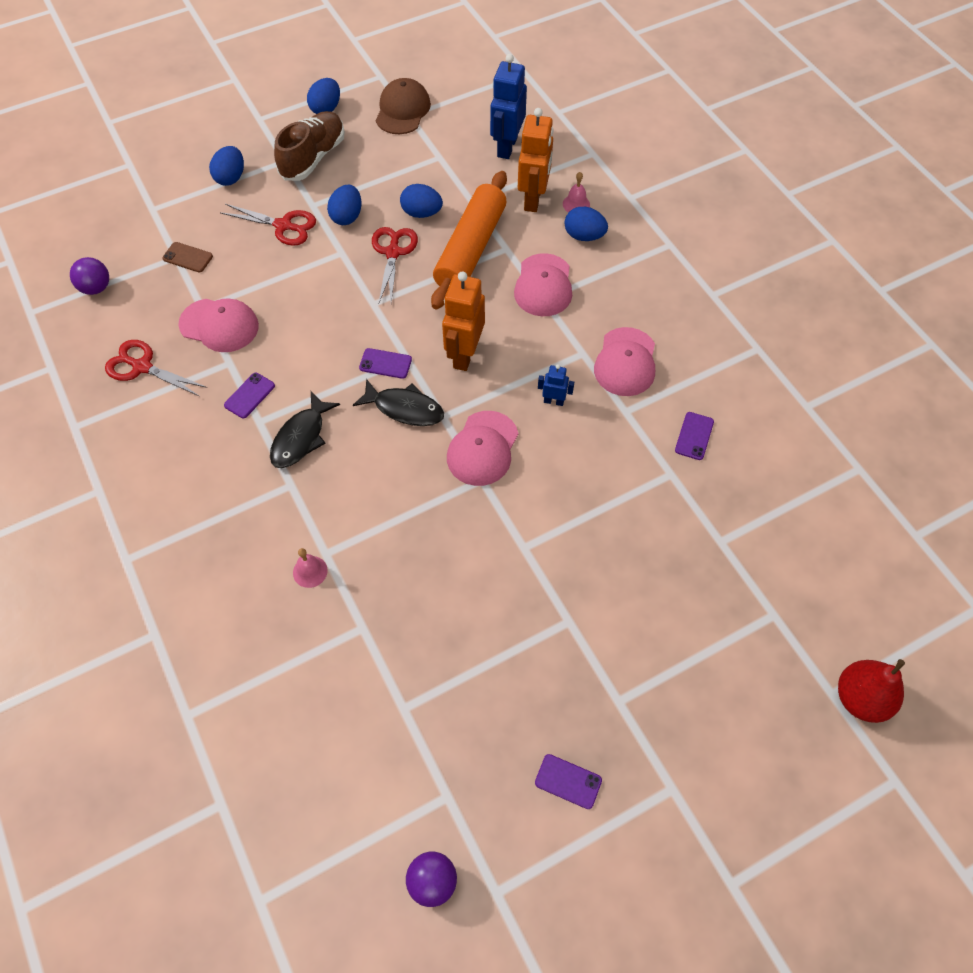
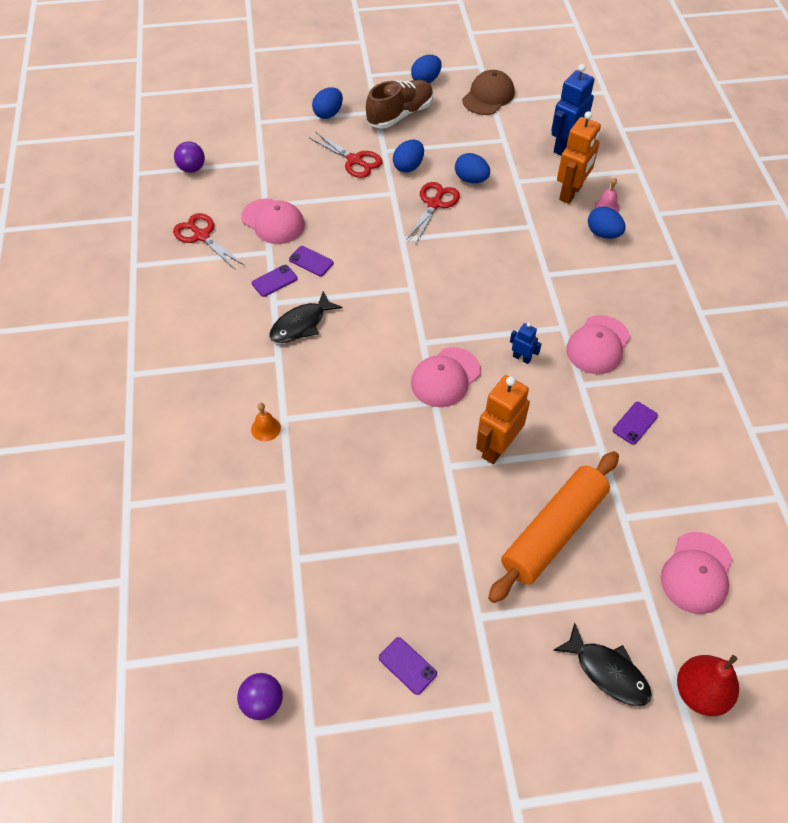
camera: 20 degrees right, 5 degrees down
(188, 257) = (270, 164): brown phone -> none
(310, 571) = (265, 428): pink bell -> orange bell
(385, 363) = (392, 288): purple phone -> purple phone (311, 261)
(405, 409) = (394, 327): black fish -> black fish (607, 672)
(464, 354) = (461, 299): orange robot -> orange robot (497, 447)
(470, 249) = (500, 218): orange rolling pin -> orange rolling pin (553, 531)
(543, 285) = (551, 264): pink cap -> pink cap (696, 573)

